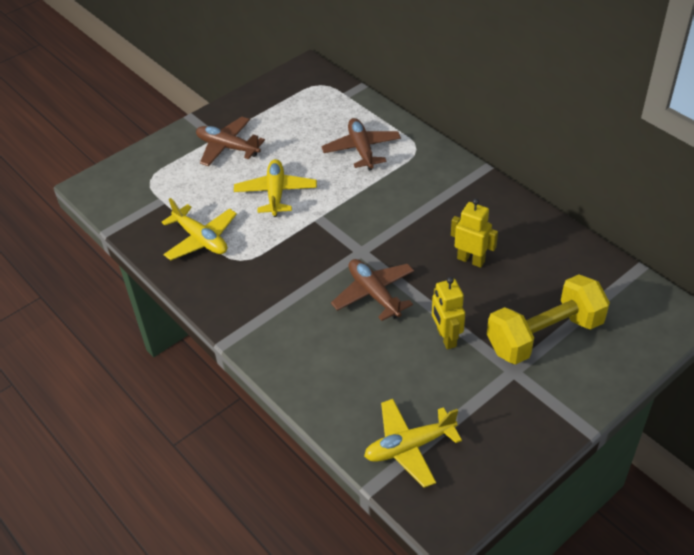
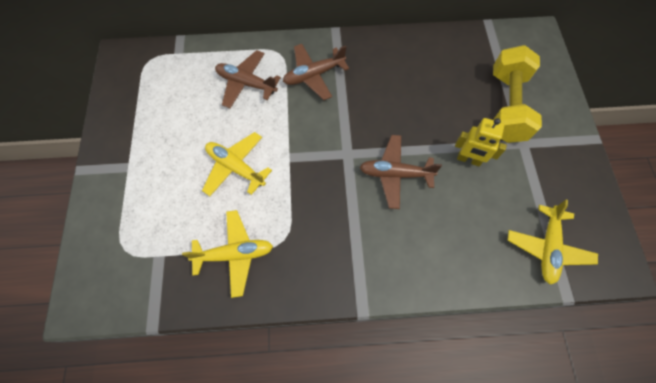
camera: 55 degrees left, 20 degrees up
(228, 147) = (149, 166): brown plane -> brown plane (314, 75)
(471, 260) = (411, 97): yellow robot -> none

